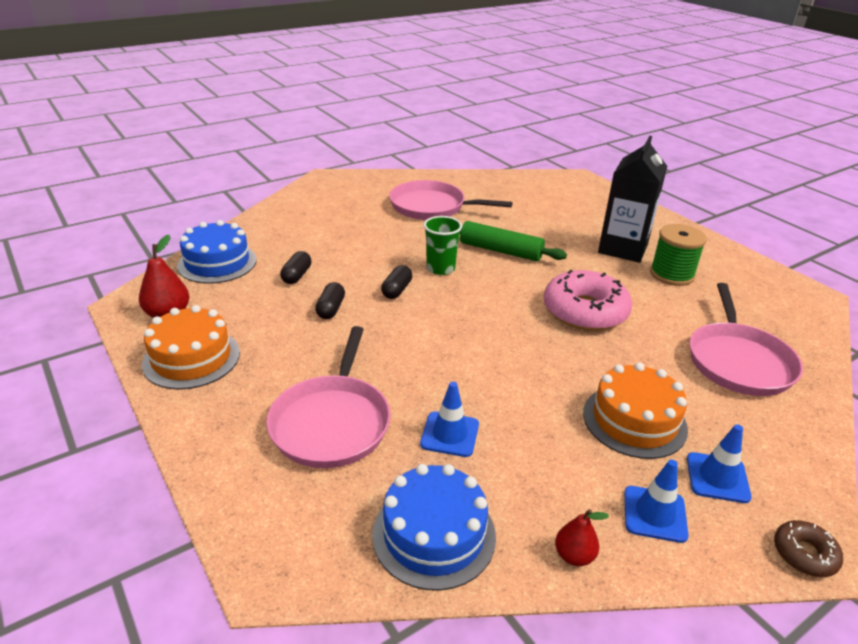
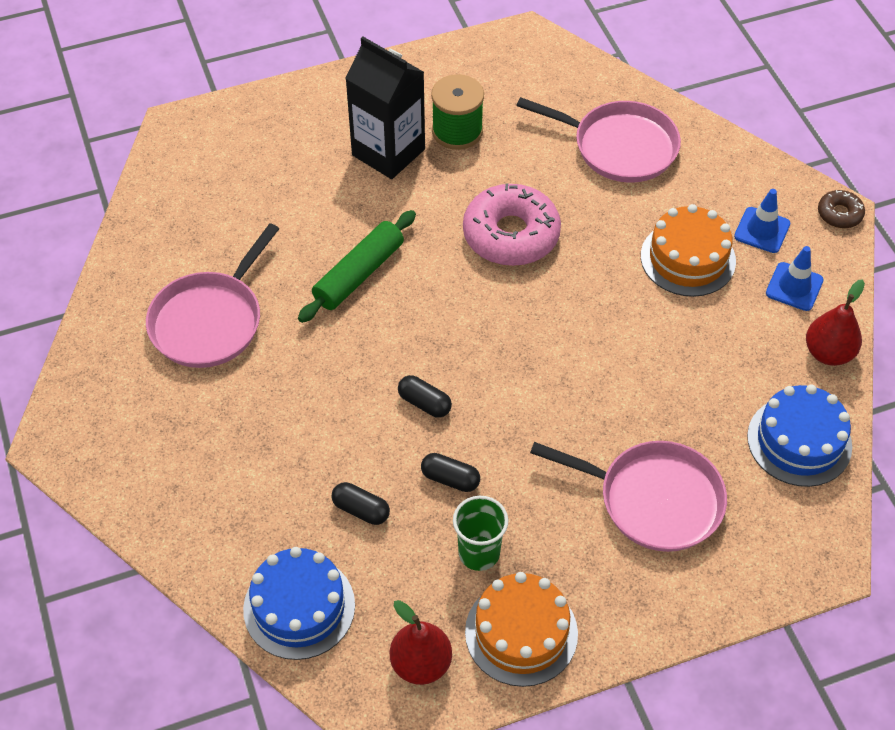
camera: 75 degrees left, 20 degrees up
(440, 268) = (385, 347): green cup -> green cup (479, 553)
(449, 434) = (685, 404): blue traffic cone -> none
(574, 555) = (828, 353): red pear -> red pear, size x1.61

